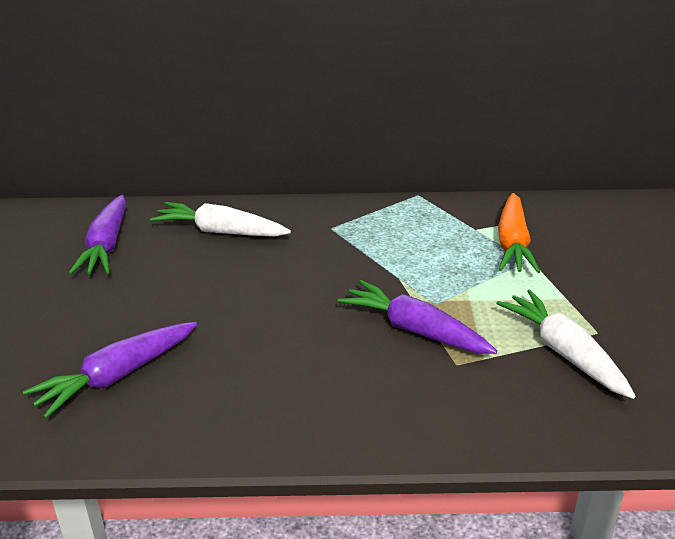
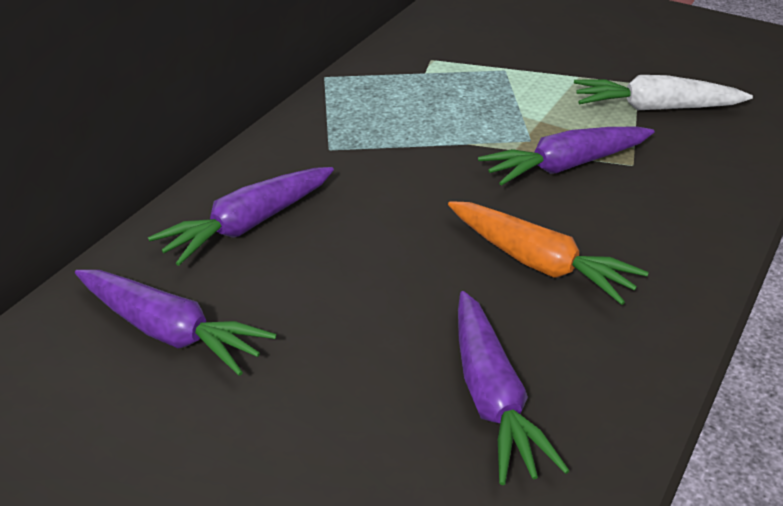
camera: 60 degrees left, 5 degrees up
(221, 232) = (248, 225): white carrot -> purple carrot
(513, 244) = (471, 65): orange carrot -> orange carrot (539, 263)

